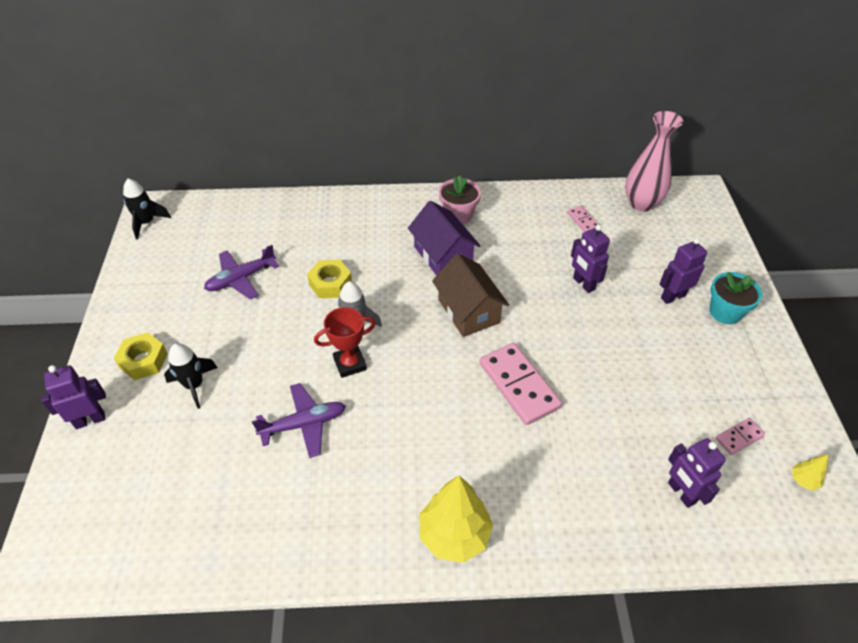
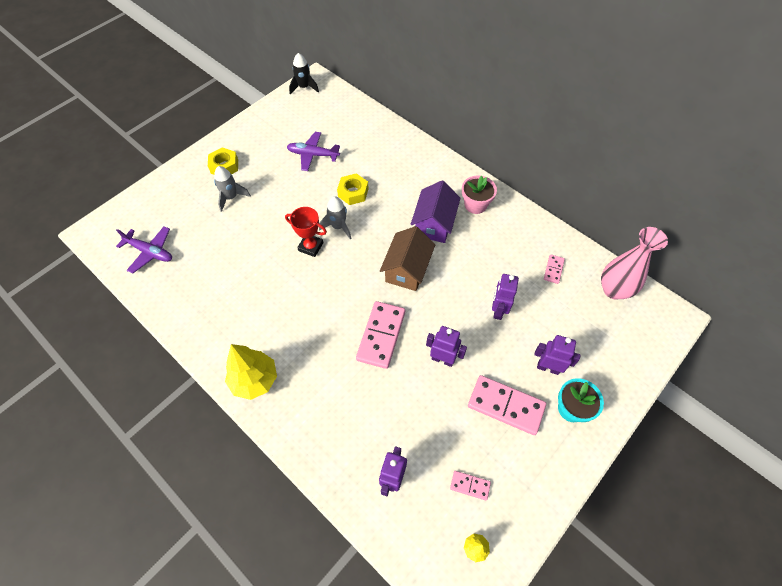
camera: 45 degrees right, 10 degrees up
(90, 420) = (174, 179): purple robot -> purple robot (442, 359)
(194, 385) = (231, 197): black rocket -> grey rocket
(304, 424) = (254, 260): purple plane -> purple plane (150, 252)
(683, 352) = (505, 406): none -> pink domino

